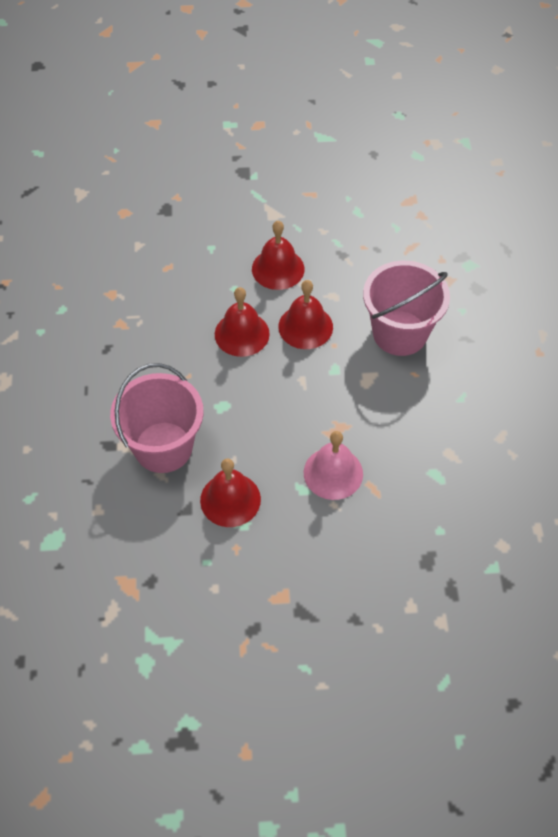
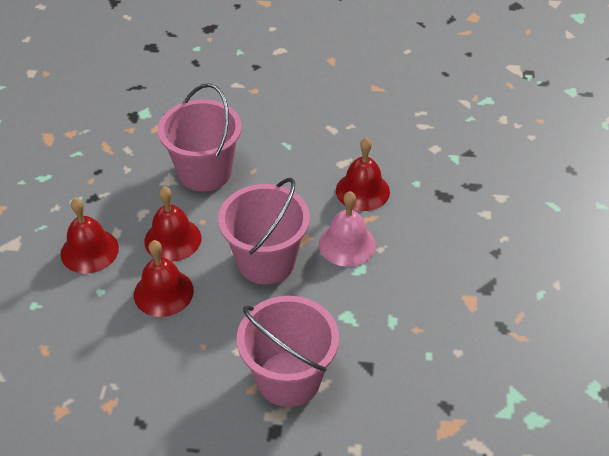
camera: 80 degrees left, 10 degrees down
(230, 499) = (362, 327): red bell -> red bell (362, 191)
(295, 406) = (266, 261): none -> pink bucket

